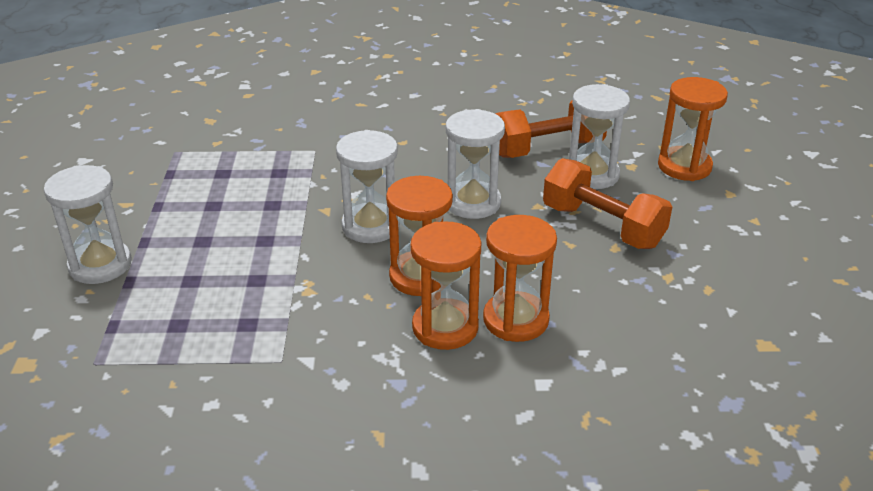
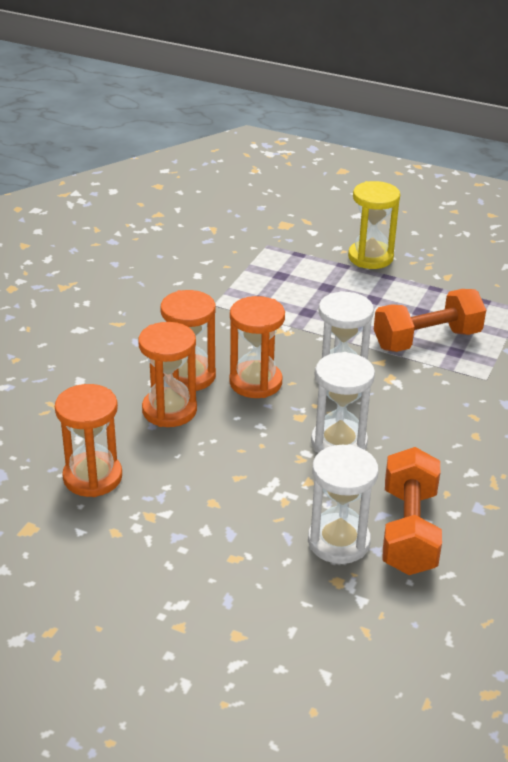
camera: 115 degrees right, 0 degrees up
(100, 265) = (370, 257): white hourglass -> yellow hourglass
(602, 226) = (248, 508): orange dumbbell -> orange dumbbell (427, 340)
(684, 166) = (310, 625): orange hourglass -> orange hourglass (92, 477)

